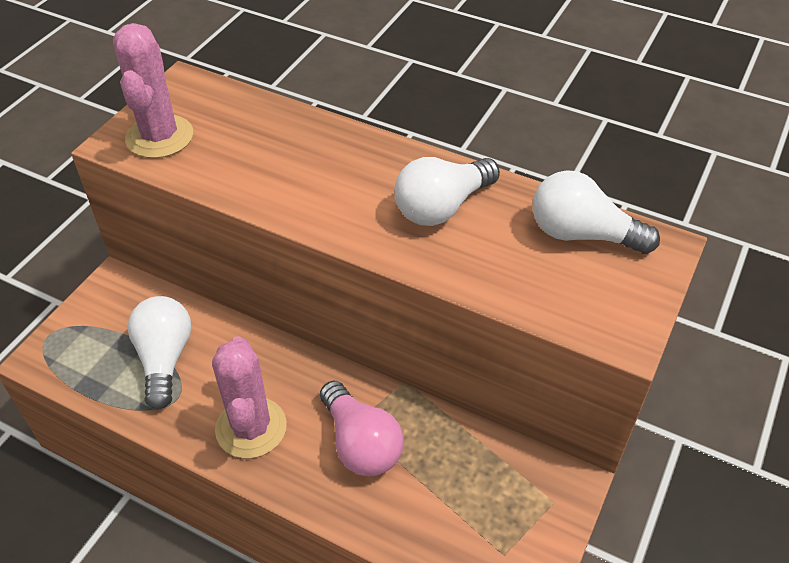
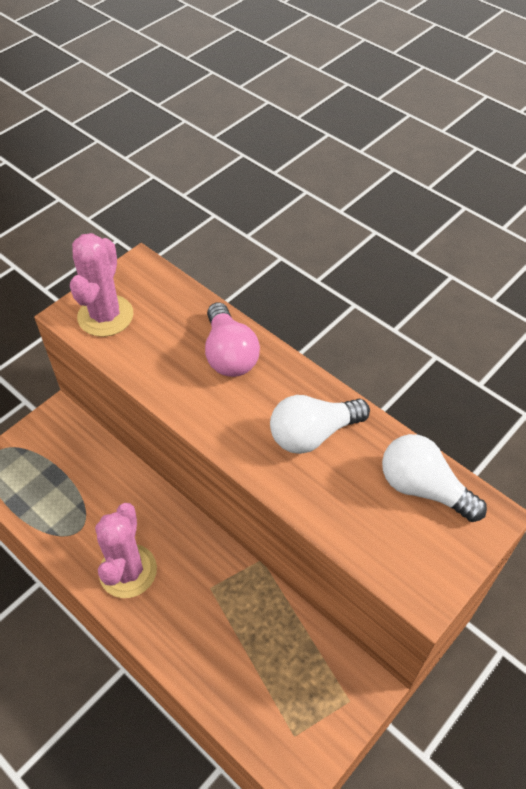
camera: 15 degrees right, 5 degrees up
(164, 359) = (78, 493): white light bulb -> none
(361, 443) = (209, 607): pink light bulb -> pink light bulb (229, 354)

